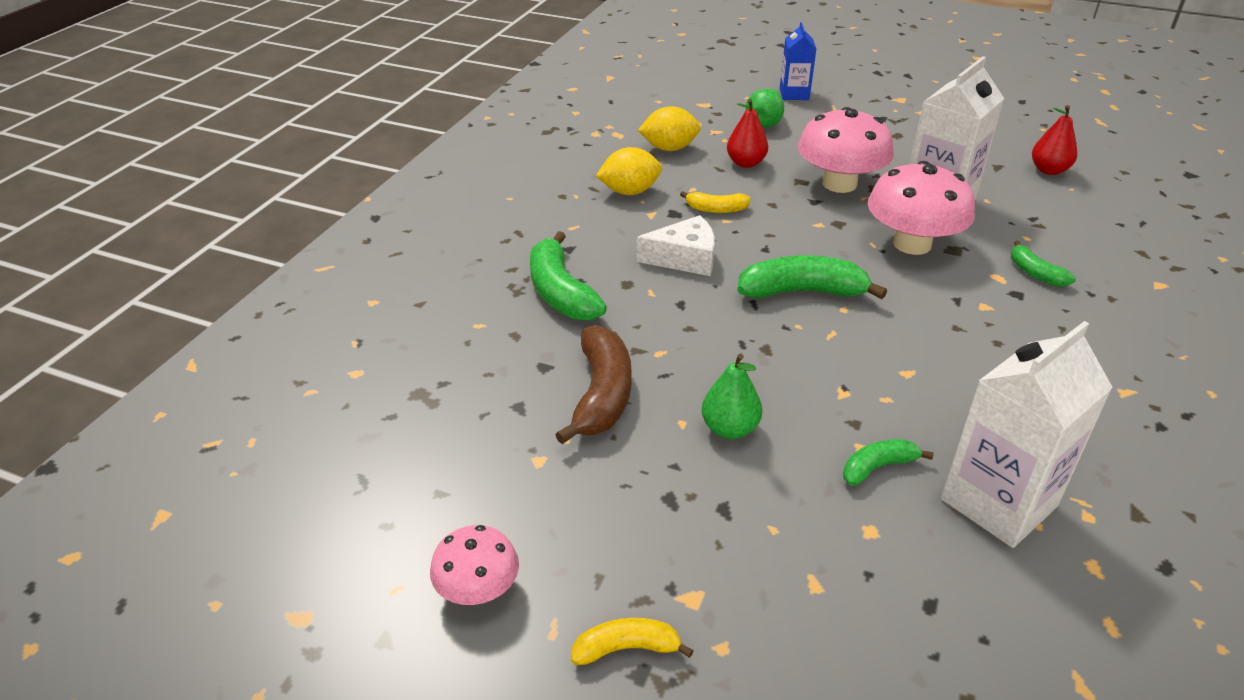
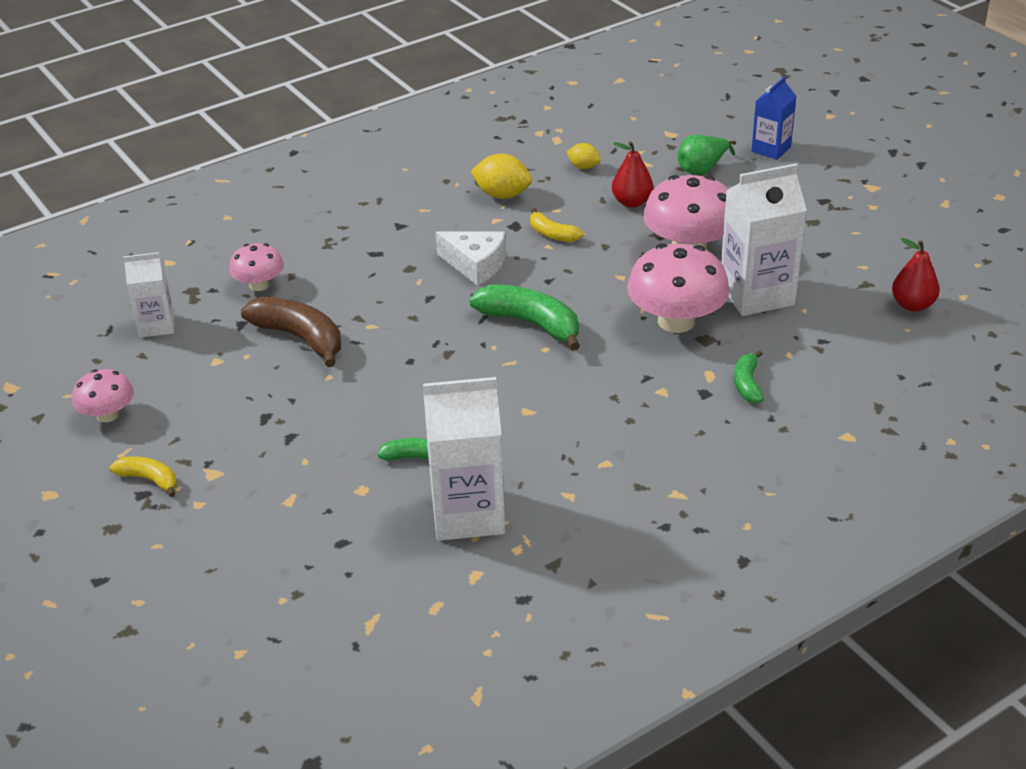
camera: 35 degrees right, 0 degrees up
(420, 450) = (157, 325): none -> white carton
(491, 357) = (259, 285): none -> pink mushroom
(560, 292) = (355, 257): green banana -> none
(602, 395) = (300, 338): brown banana -> brown banana turned 90 degrees counterclockwise
(669, 148) = (583, 167): yellow lemon -> yellow lemon, size x0.59
(729, 429) = (354, 393): green pear -> none

